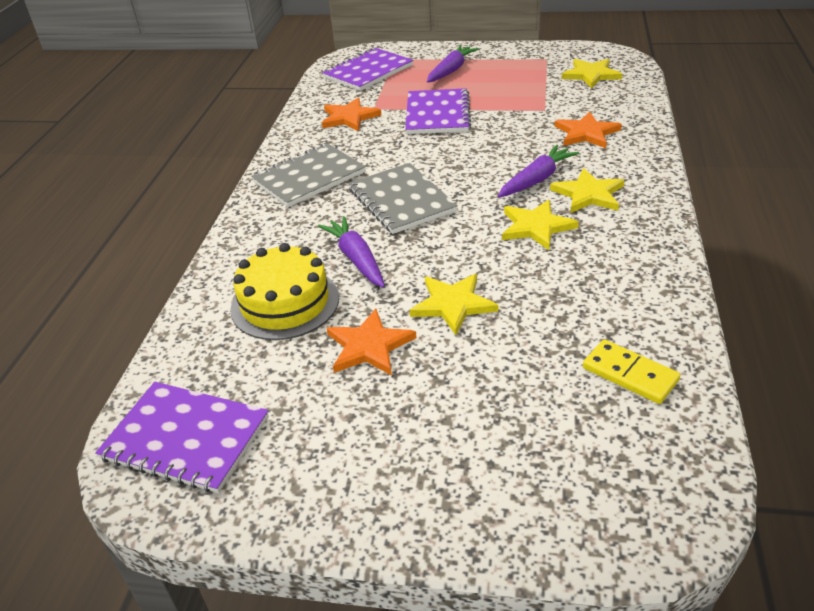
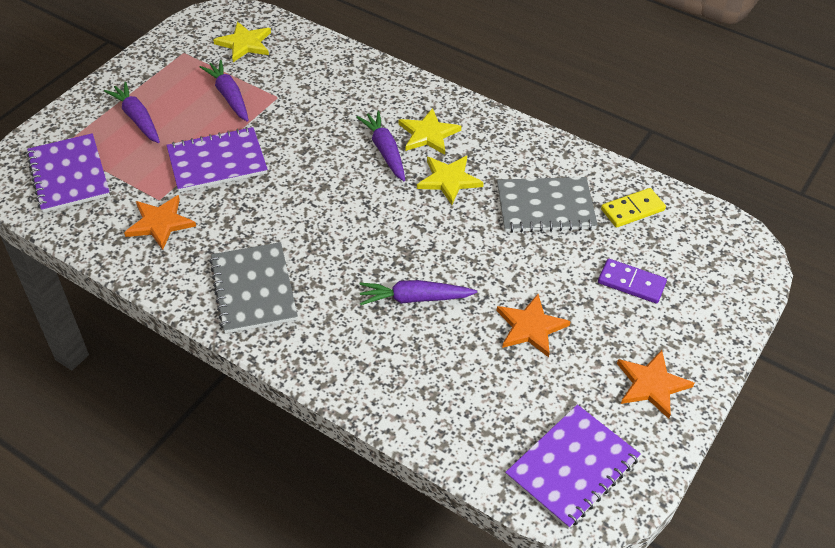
camera: 70 degrees left, 10 degrees up
(285, 303) = (444, 363): yellow cake -> none
(401, 200) = (348, 240): grey notebook -> grey notebook (545, 207)
(437, 114) = (217, 162): purple notebook -> purple notebook turned 45 degrees counterclockwise
(453, 304) = (512, 263): yellow star -> none
(498, 409) = (631, 283): none -> purple domino
(519, 91) = (229, 96): none -> purple carrot
(586, 133) = (340, 93): orange star -> orange star (651, 385)

